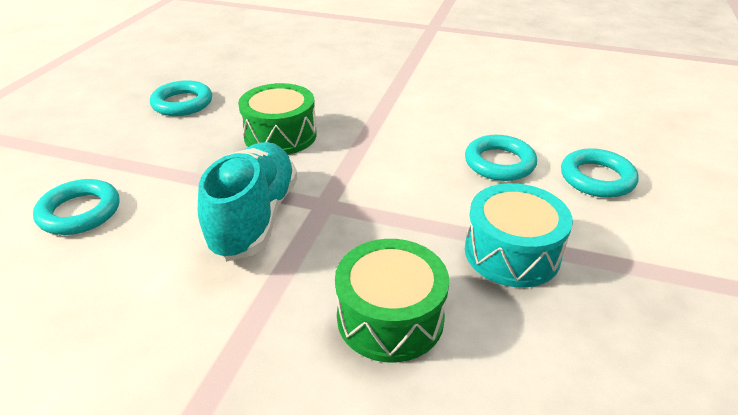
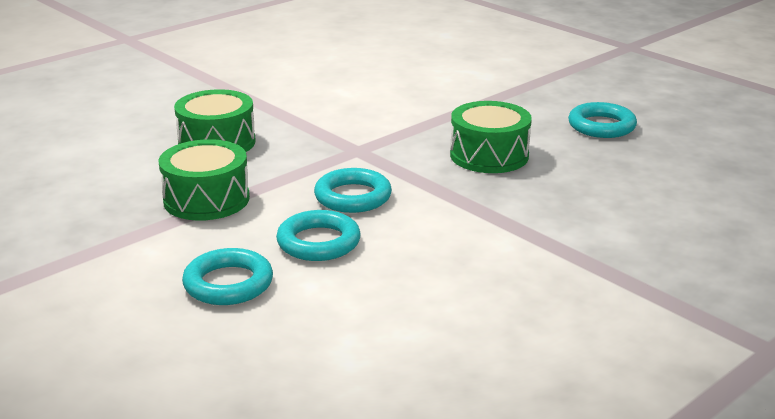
camera: 120 degrees right, 10 degrees down
(80, 212) = (446, 79): turquoise ring -> turquoise ring (353, 197)
(254, 218) = (371, 125): turquoise shoe -> none
(512, 252) = (206, 199): turquoise drum -> green drum

